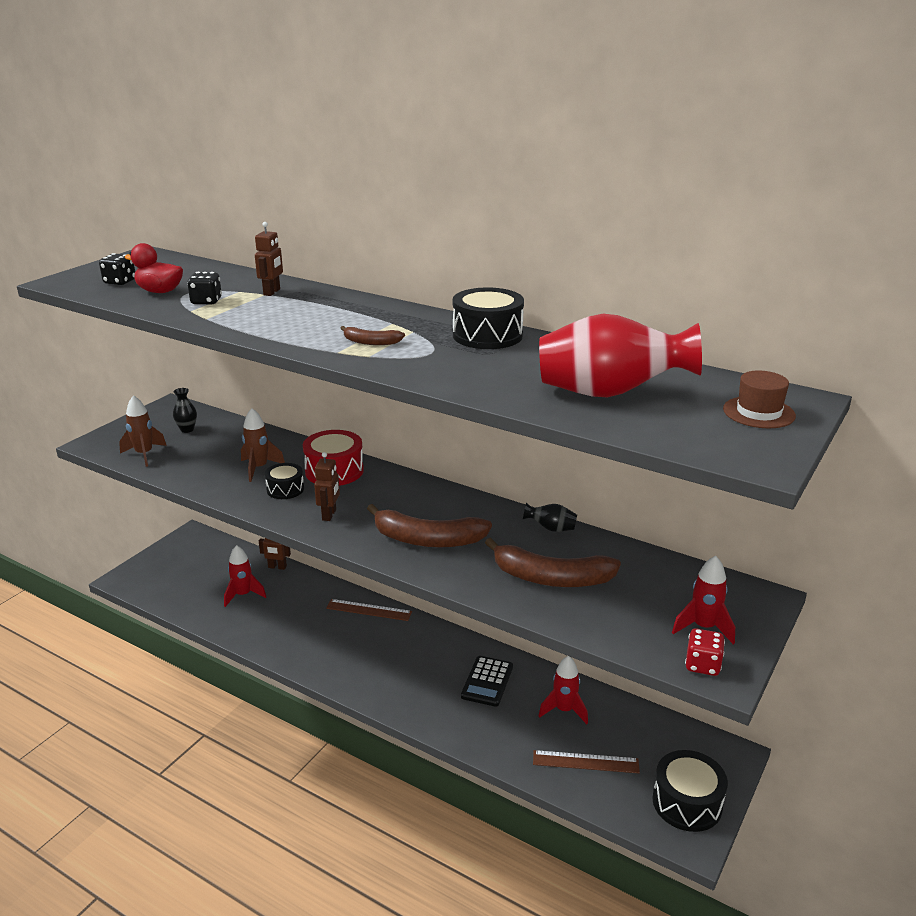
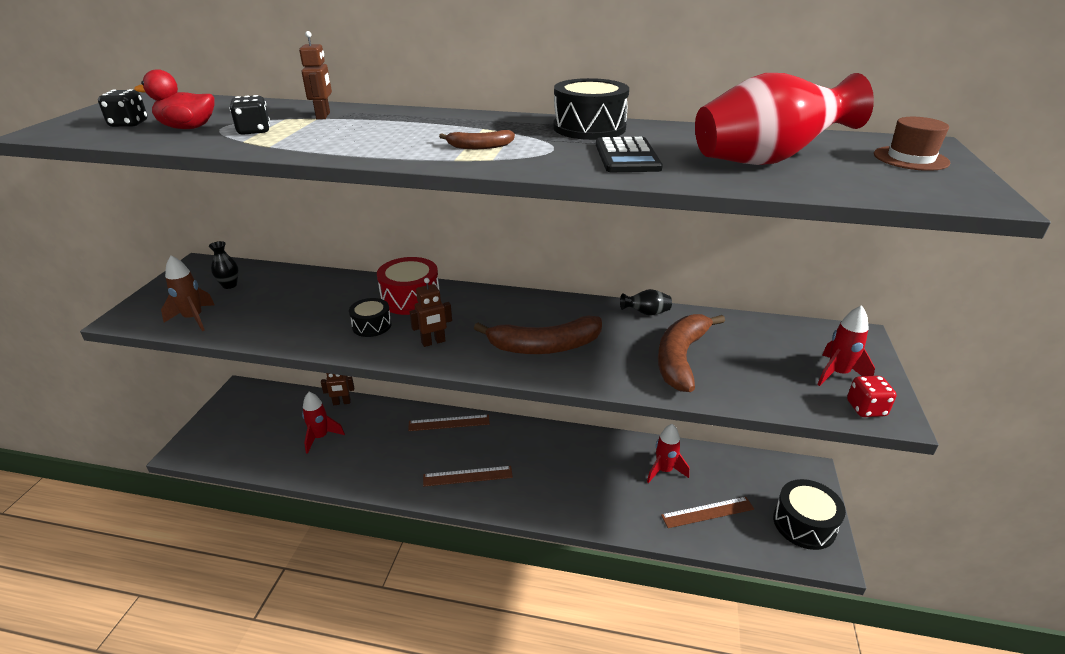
camera: 20 degrees left, 5 degrees up
(259, 468) = (331, 310): brown rocket -> none
(329, 515) = (433, 342): brown robot -> brown robot turned 75 degrees clockwise
(360, 664) = (467, 476): none -> brown ruler
(487, 681) = (587, 462): black calculator -> black calculator (627, 156)
(551, 578) = (681, 358): brown banana -> brown banana turned 120 degrees clockwise

